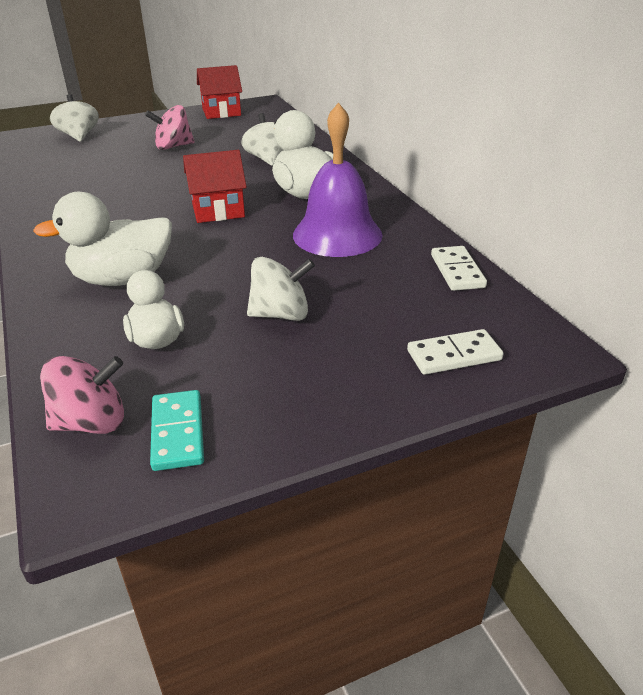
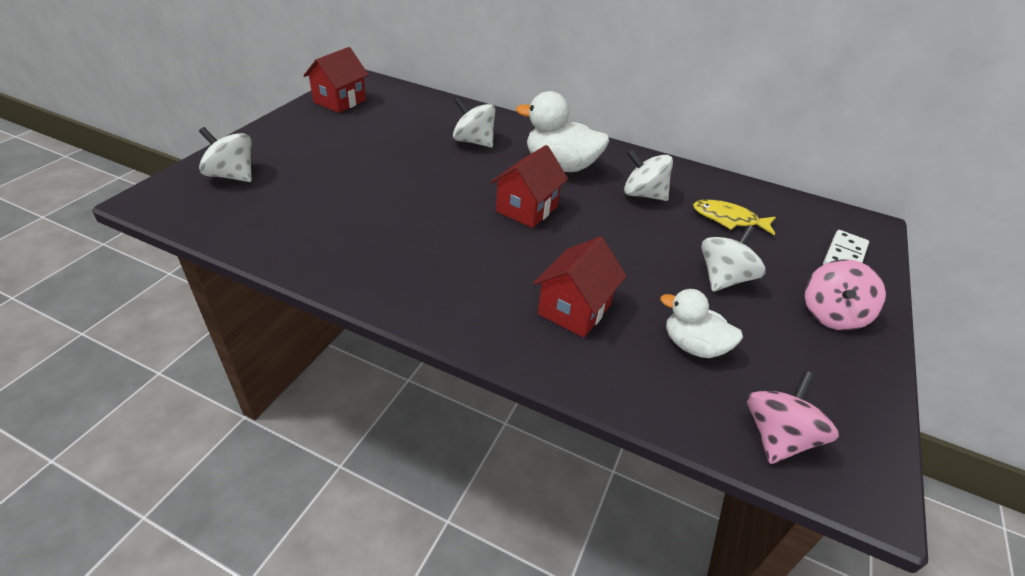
camera: 45 degrees left, 5 degrees up
(123, 279) = (574, 309): white duck -> red house
(173, 146) = (363, 155): pink spinning top -> pink spinning top (831, 314)
(177, 432) = (828, 404): turquoise domino -> none
(337, 234) = (643, 194): purple bell -> white spinning top
(384, 280) = (728, 219): none -> yellow fish
(457, 271) = (751, 193): white domino -> none

